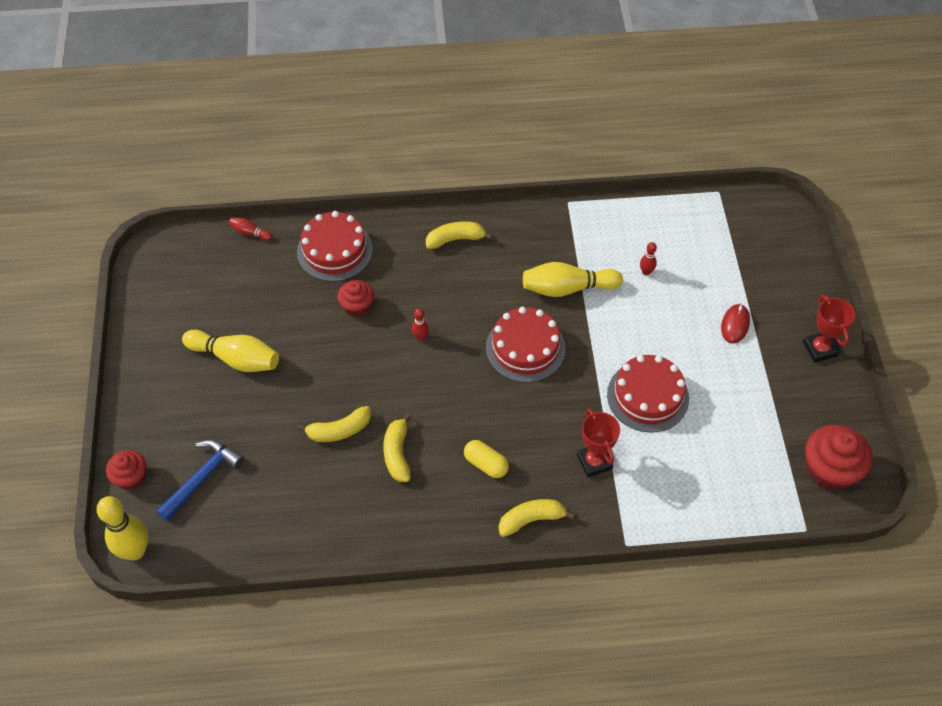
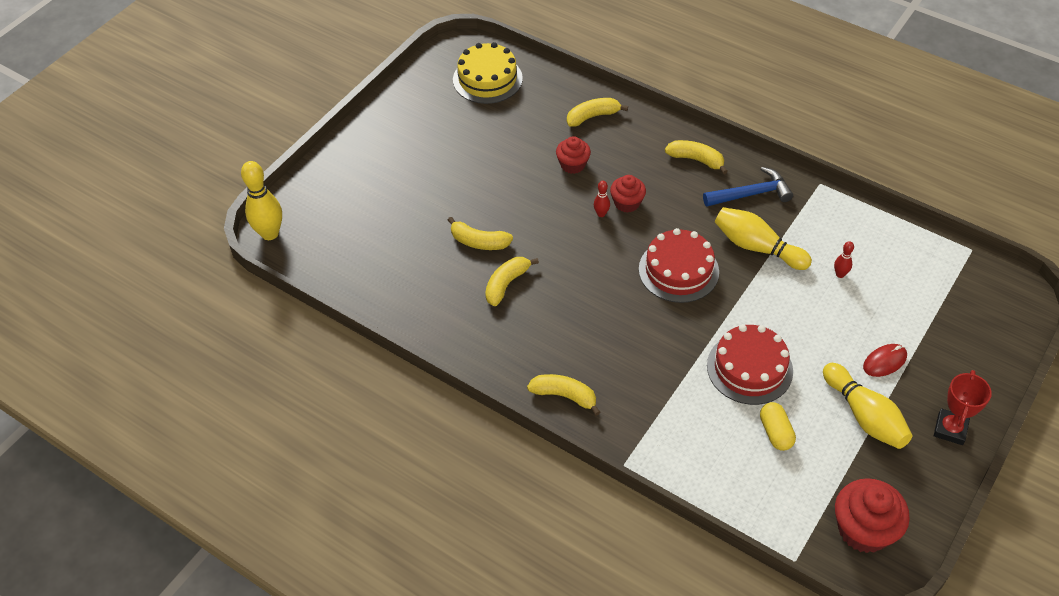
camera: 40 degrees right, 5 degrees down
(131, 477) = (310, 185): red cupcake -> red cupcake (627, 203)
(202, 478) = (355, 215): blue hammer -> blue hammer (751, 194)
(207, 269) = (487, 79): none -> yellow cake
(236, 358) = (451, 150): yellow bowling pin -> yellow bowling pin (864, 416)
(250, 233) = (541, 70): red bowling pin -> none
(334, 250) = (592, 116): red cake -> yellow banana
(486, 464) = (566, 334): yellow capsule -> yellow capsule (775, 432)
(594, 462) = (656, 387): red trophy -> none

